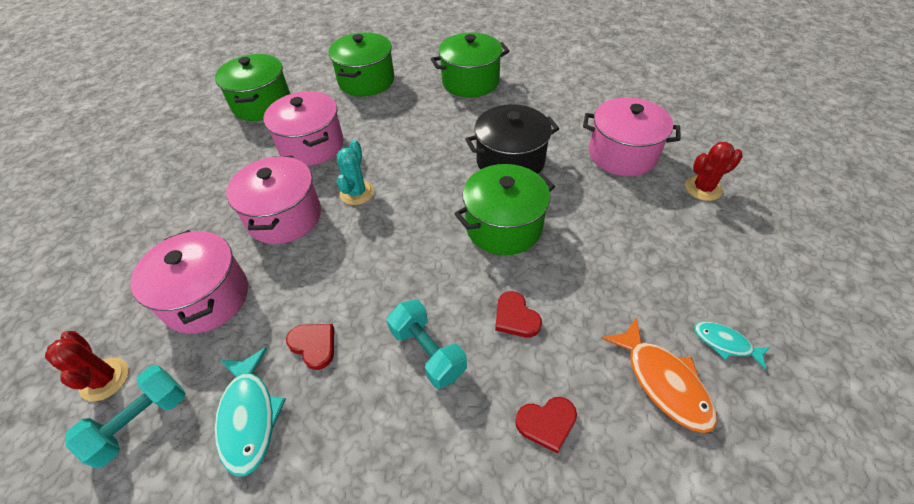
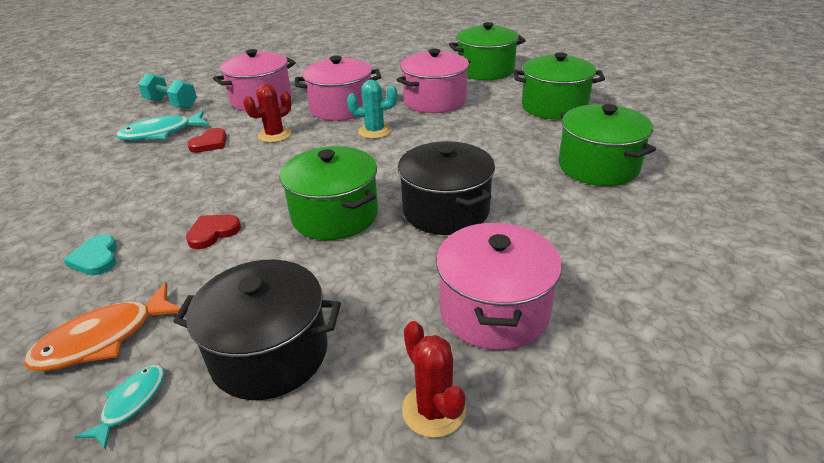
camera: 80 degrees right, 15 degrees down
(105, 379) = (205, 88): red cactus -> red cactus (274, 135)
(428, 352) = (189, 190): turquoise dumbbell -> none
(546, 423) = (96, 258): red heart -> turquoise heart
(668, 264) = (269, 353): none -> black pot

